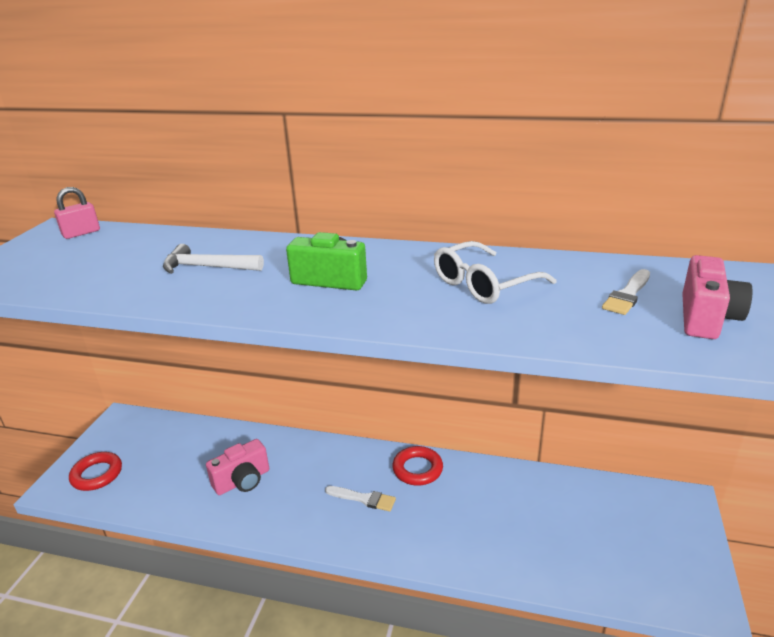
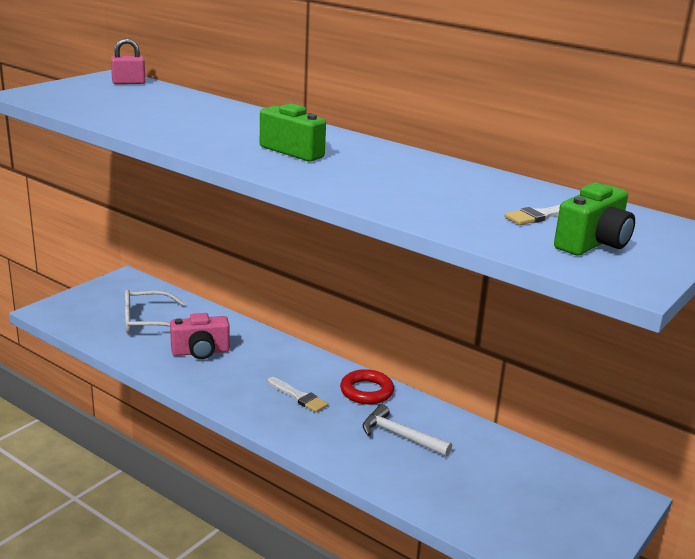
camera: 20 degrees right, 5 degrees down
(97, 474) = (83, 312): red ring -> none
(207, 267) = (205, 123): white hammer -> white hammer (400, 436)
(483, 284) = (422, 181): white glasses -> white glasses (146, 322)
(706, 318) = (593, 244): pink camera -> green camera

